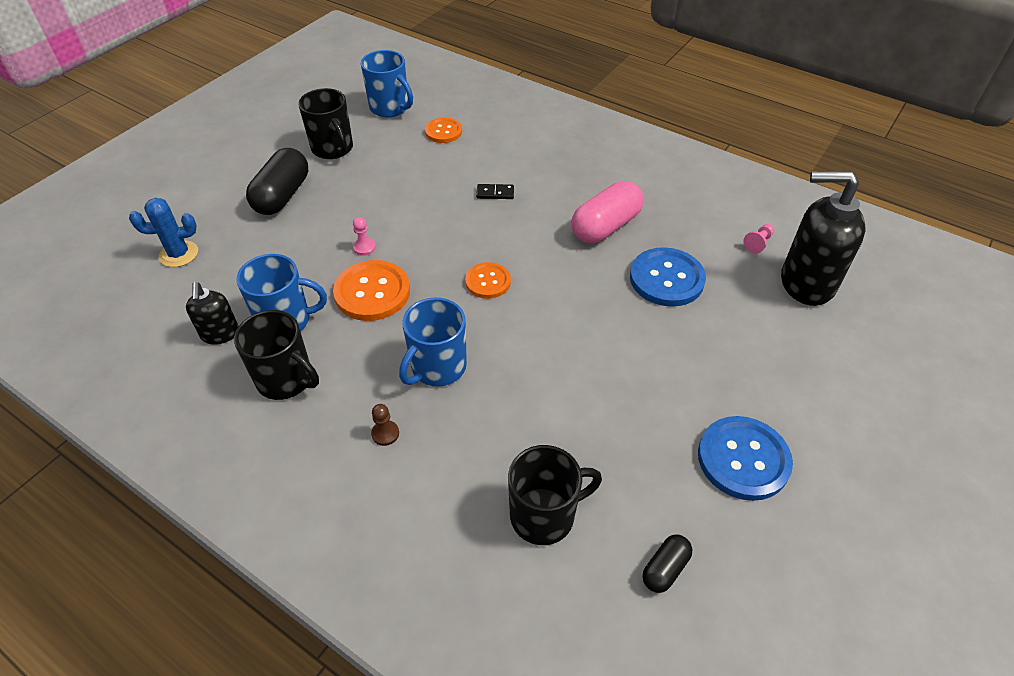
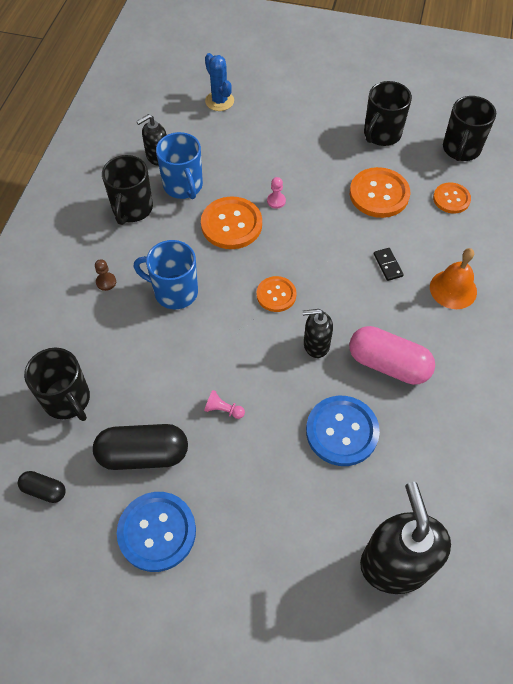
camera: 70 degrees right, 10 degrees up
(282, 196) = (308, 128): black capsule -> black capsule (143, 454)
(390, 108) = (461, 149): blue mug -> black mug
(407, 173) = (379, 194): none -> orange button
(543, 162) = (453, 289): none -> orange bell
(563, 269) = (316, 345): none -> black soap dispenser
(758, 243) = (434, 508): pink pawn -> pink pawn (223, 409)

